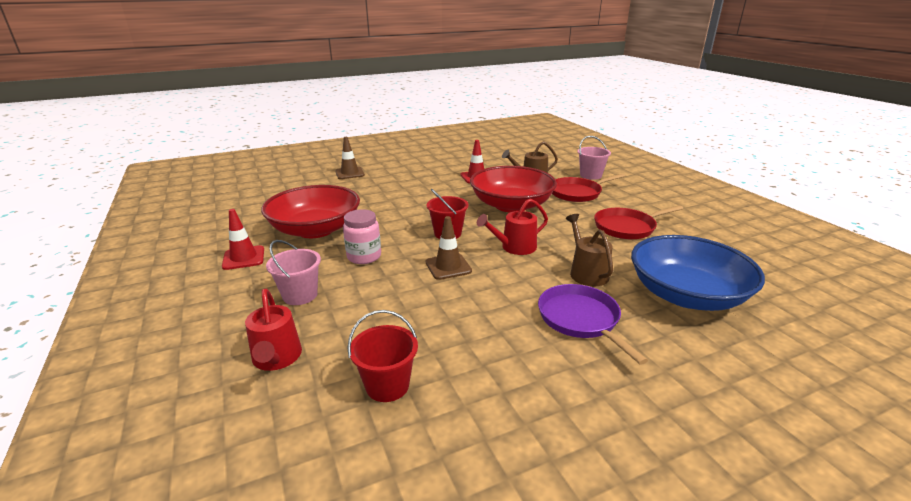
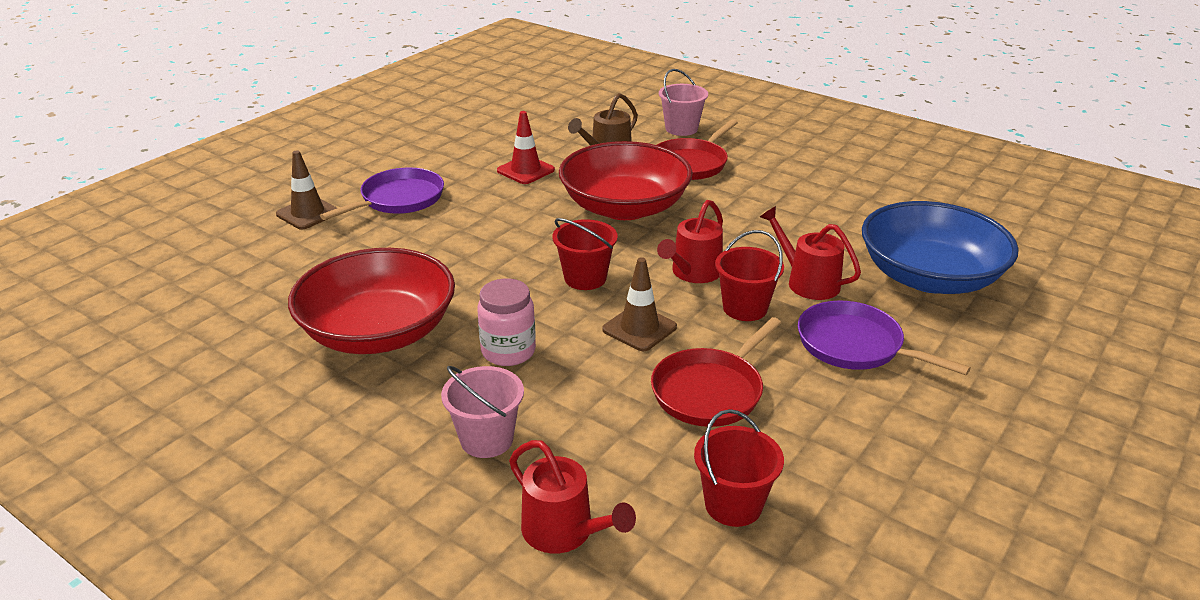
camera: 30 degrees left, 5 degrees up
(243, 258) = (321, 416): red traffic cone -> none
(397, 176) = (399, 199): none -> purple pan
(526, 275) = (745, 308): none -> red bucket
(586, 272) = (807, 282): brown watering can -> red watering can
(627, 227) = (796, 202): red pan -> red pan (710, 391)

